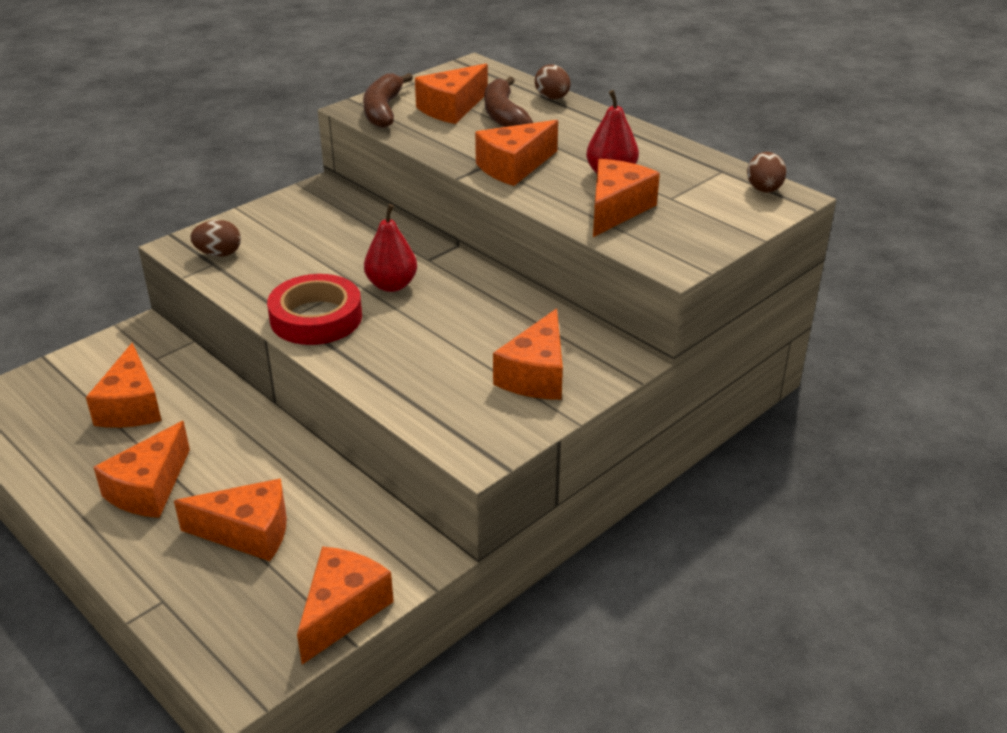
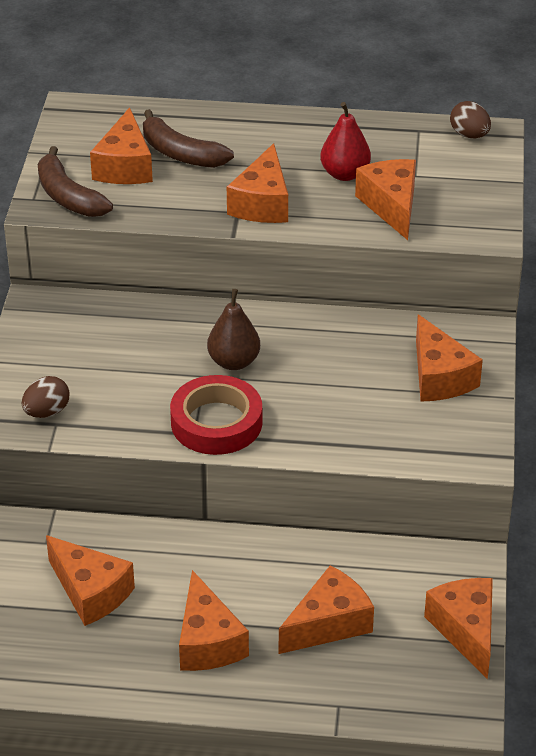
camera: 40 degrees left, 5 degrees up
(391, 285) = (234, 362): red pear -> brown pear
(552, 98) = (194, 115): brown egg -> none

